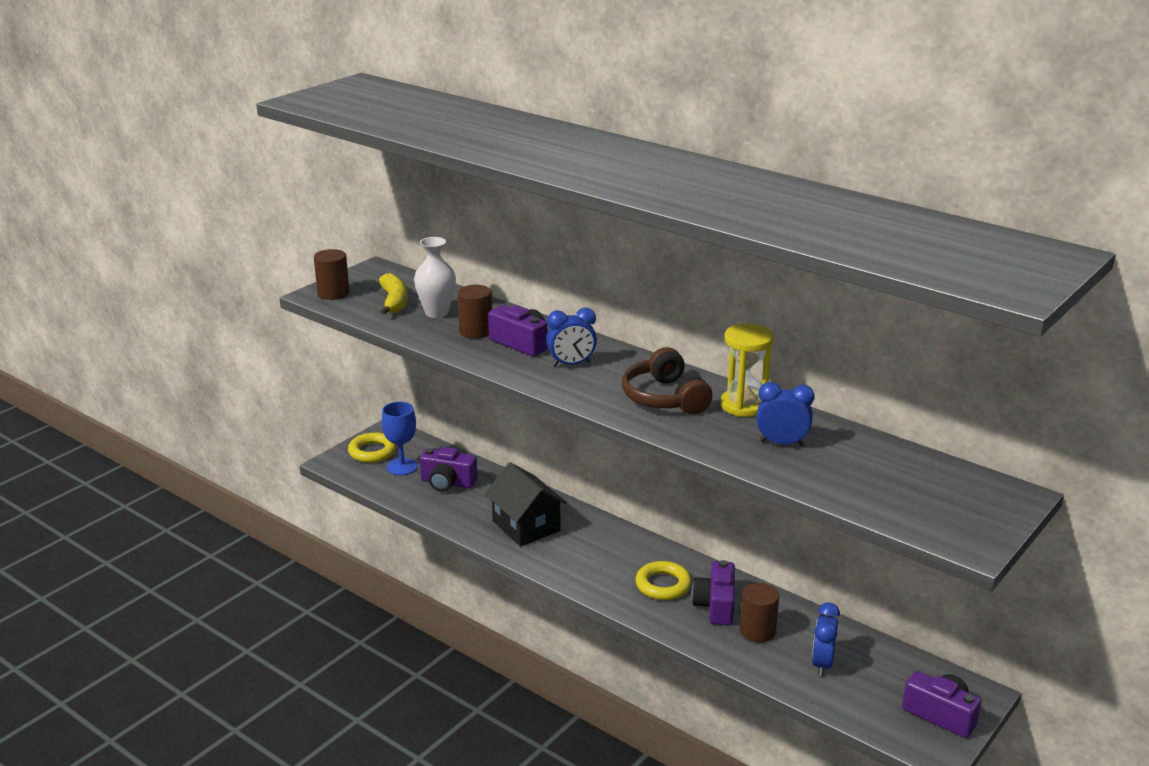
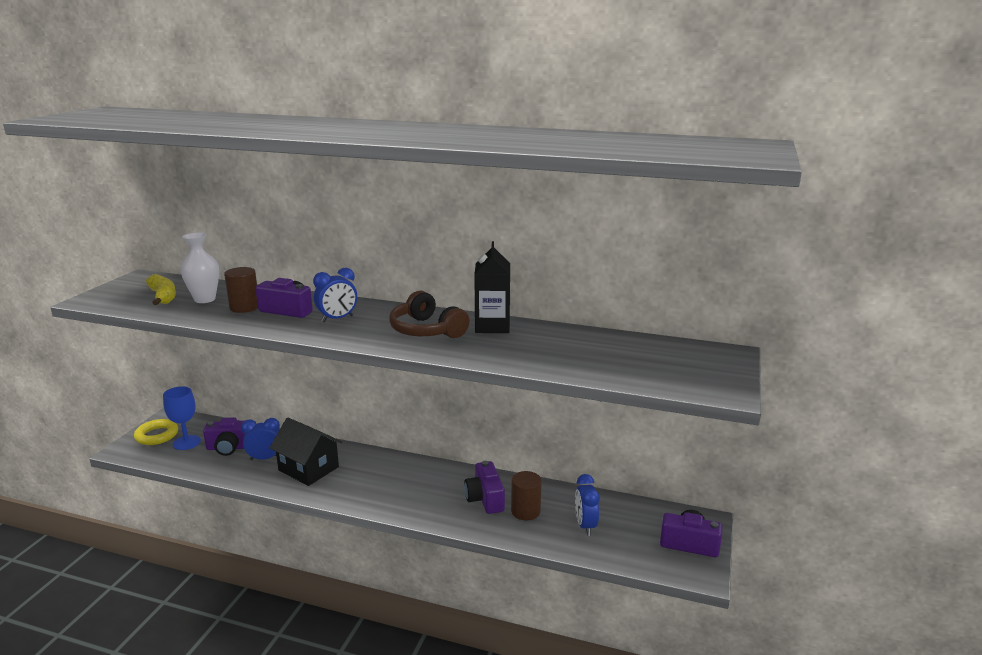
camera: 20 degrees left, 5 degrees down
(333, 293) = (103, 297): brown cylinder -> none
(663, 585) = (437, 492): yellow ring -> none
(744, 405) = (492, 326): yellow hourglass -> black carton
(782, 443) = (537, 347): blue clock -> blue clock (265, 458)

